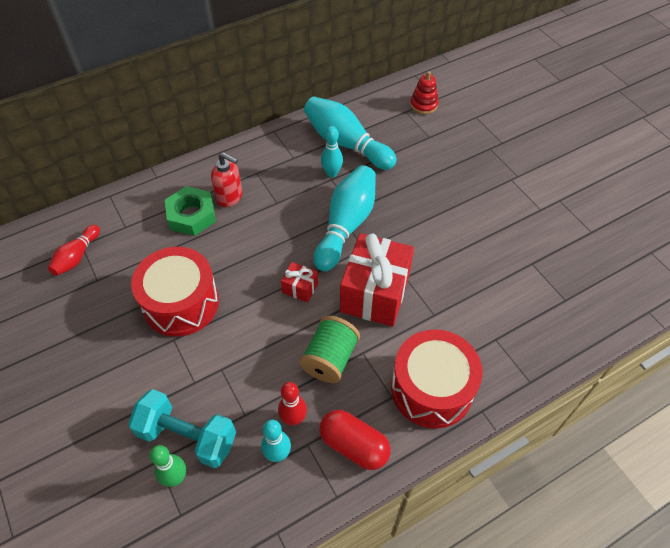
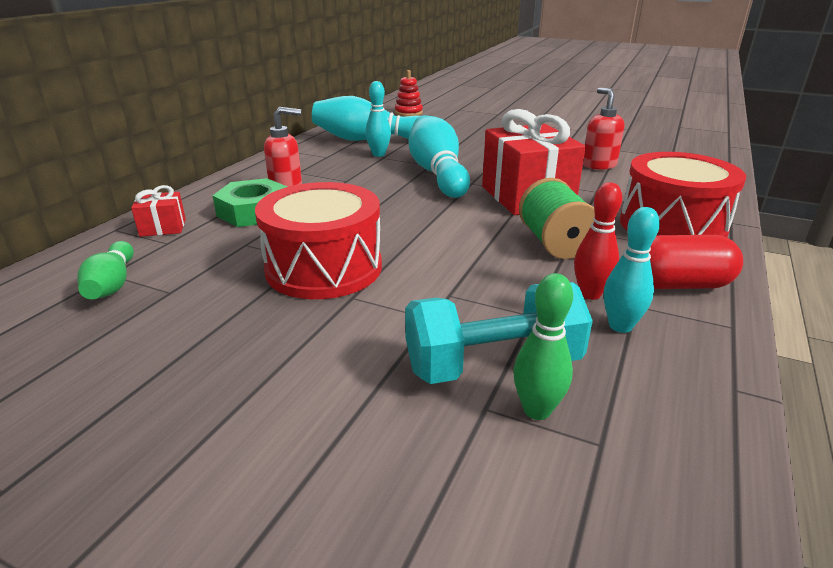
camera: 35 degrees left, 25 degrees down
(77, 257) = (112, 284): red bowling pin -> green bowling pin
(300, 288) = (450, 215): red gift -> red gift (163, 228)
(482, 279) = (598, 165): none -> red soap dispenser

